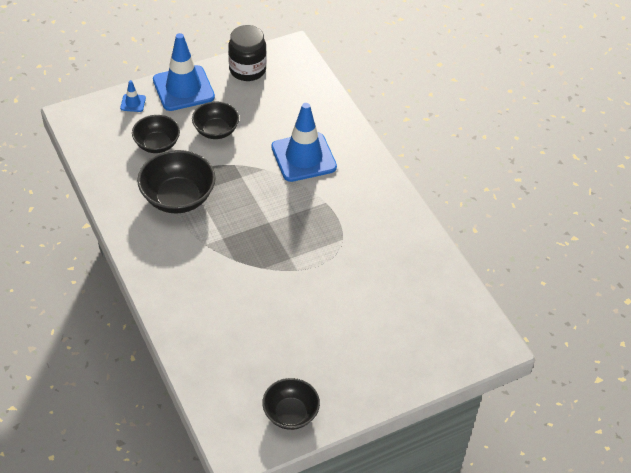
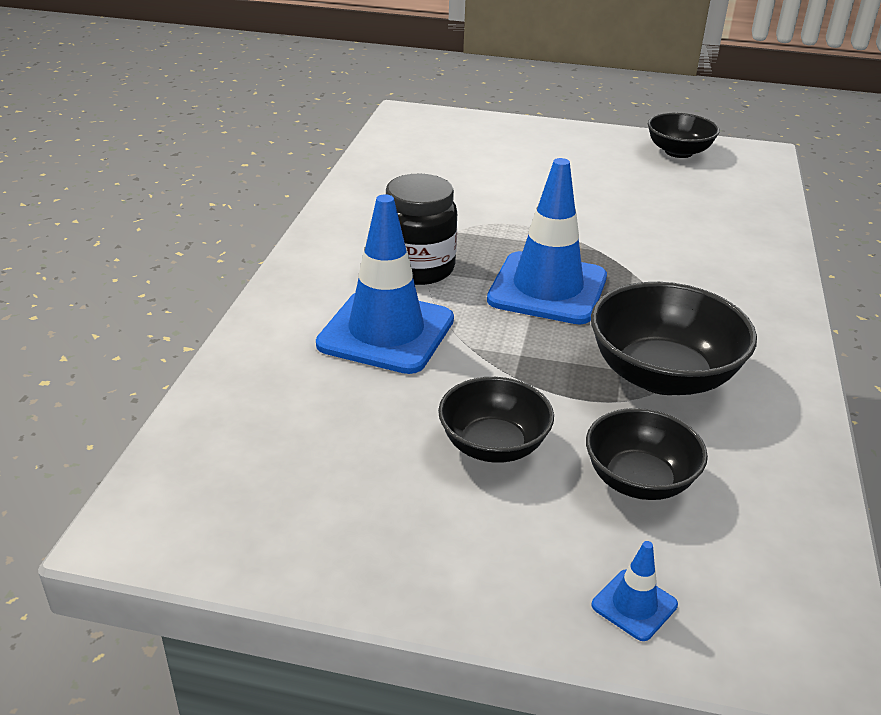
camera: 140 degrees left, 15 degrees down
(183, 88) = (479, 574): blue traffic cone -> blue traffic cone (547, 289)
(247, 70) = (290, 535): black jar -> black jar (418, 268)

